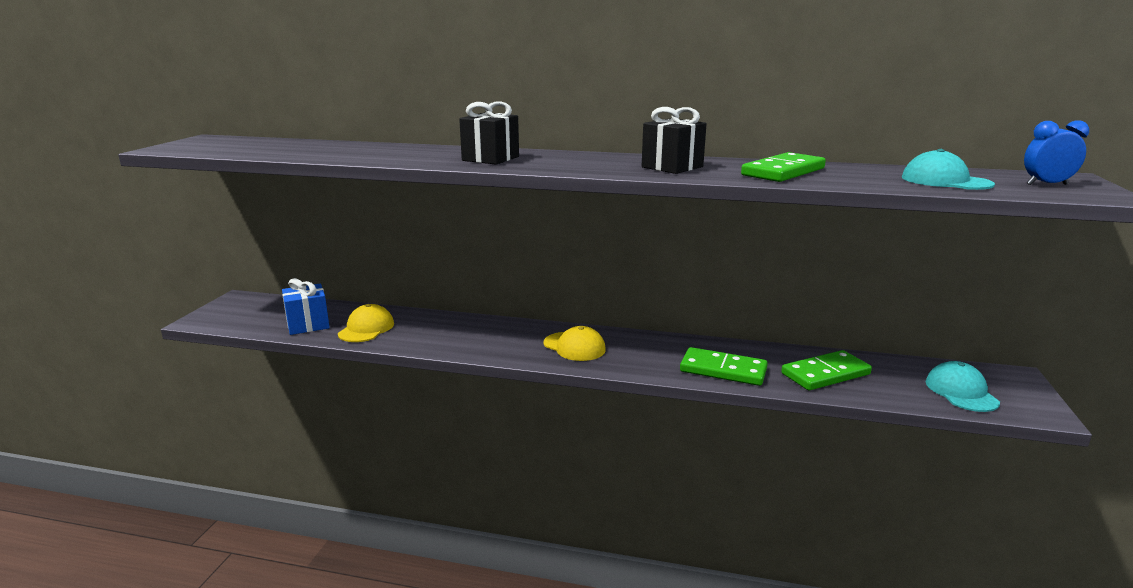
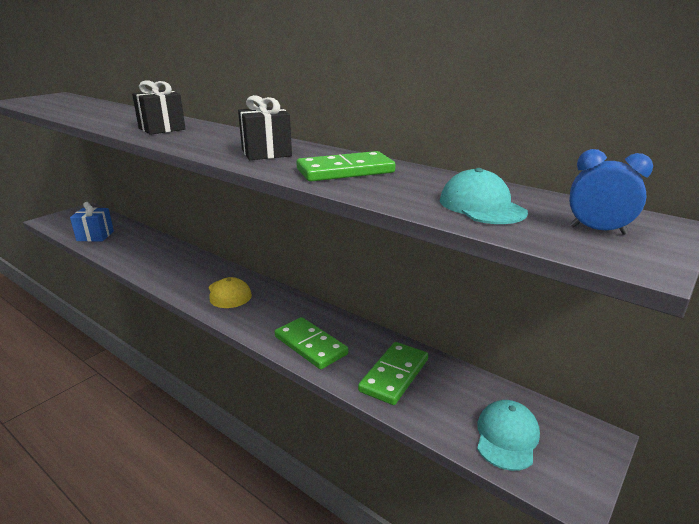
camera: 25 degrees right, 5 degrees up
(366, 328) = (122, 246): yellow cap -> none
(825, 374) = (394, 375): green domino -> green domino turned 60 degrees counterclockwise

